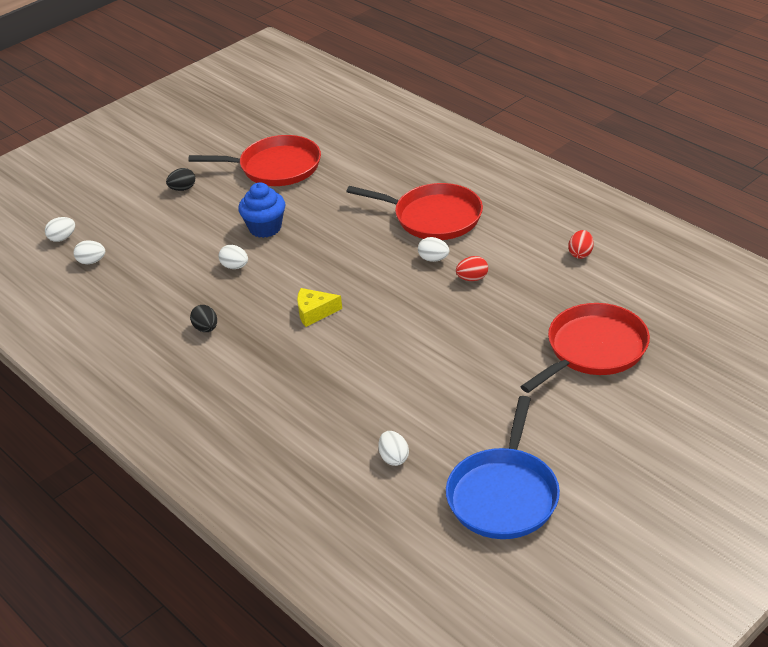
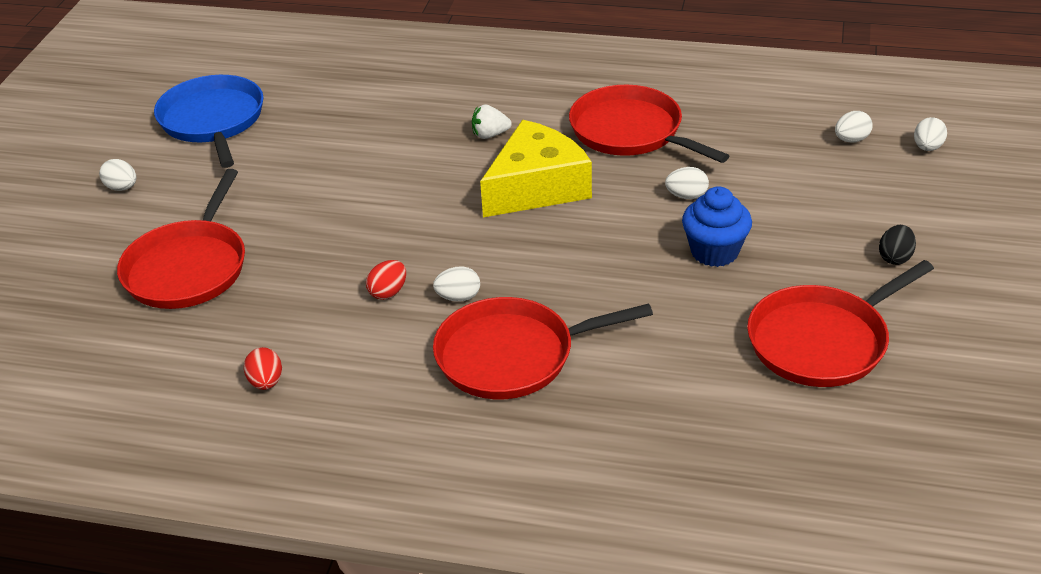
camera: 145 degrees right, 0 degrees up
(206, 328) = (631, 132): black egg -> red pan
(300, 371) = (490, 135): none -> white strawberry
(314, 312) = (536, 187): yellow cheese -> yellow cheese, size x2.02
(394, 458) = (332, 109): white egg -> white egg (122, 188)

